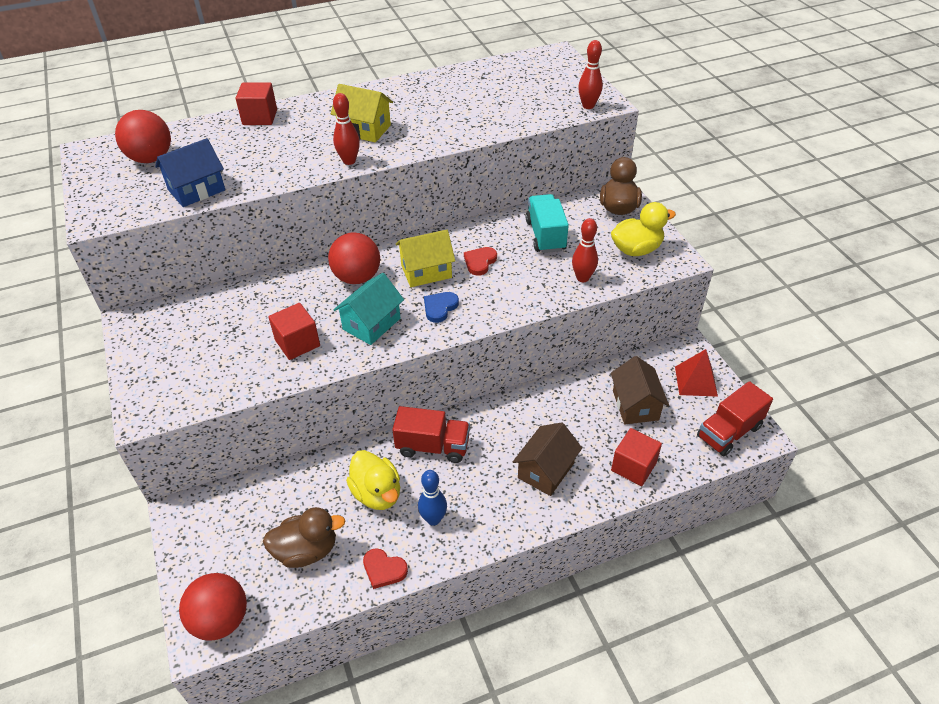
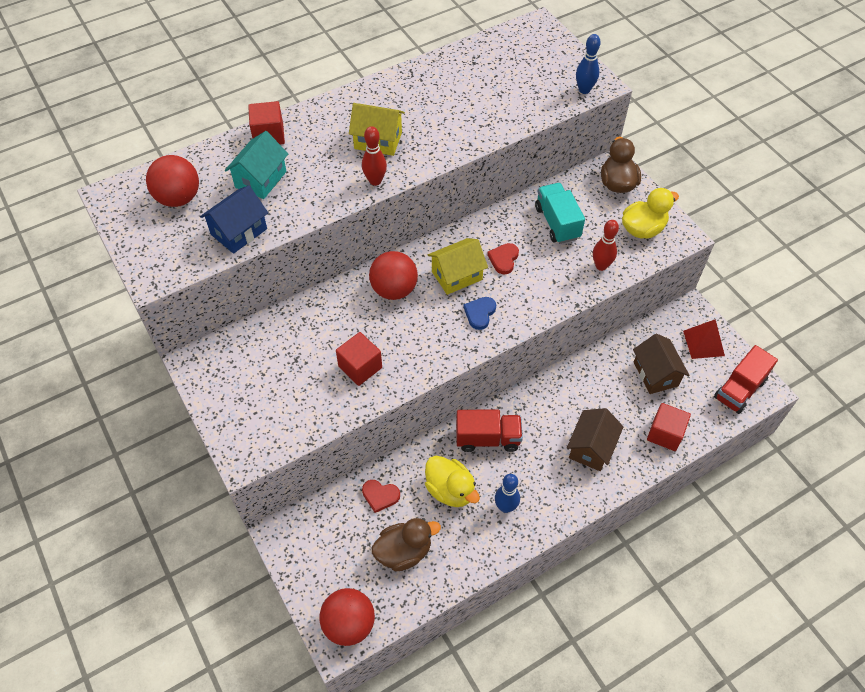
camera: 10 degrees left, 10 degrees up
(371, 324) = (422, 338): turquoise house -> turquoise house (261, 179)
(384, 569) = (475, 559): red heart -> red heart (380, 496)
(588, 106) = (584, 90): red bowling pin -> blue bowling pin

